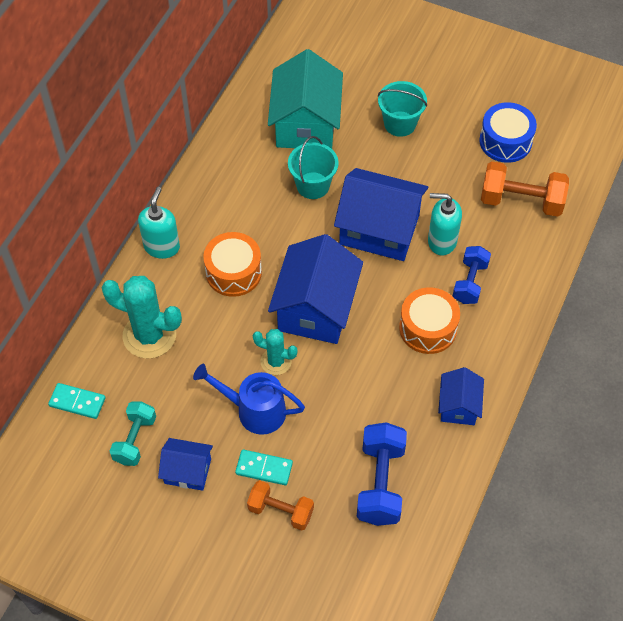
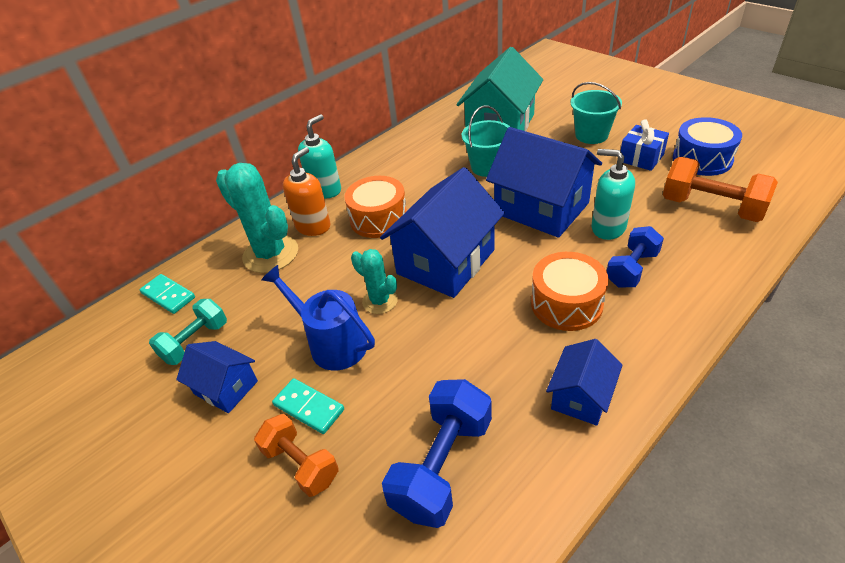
camera: 25 degrees right, 15 degrees down
(173, 294) = (313, 226): none -> orange soap dispenser
(452, 148) = (641, 158): none -> blue gift

